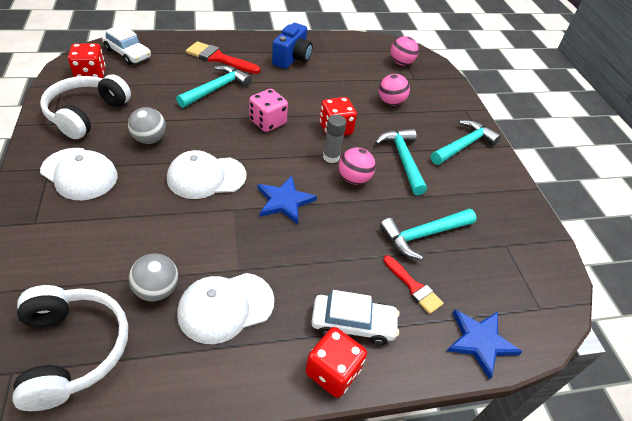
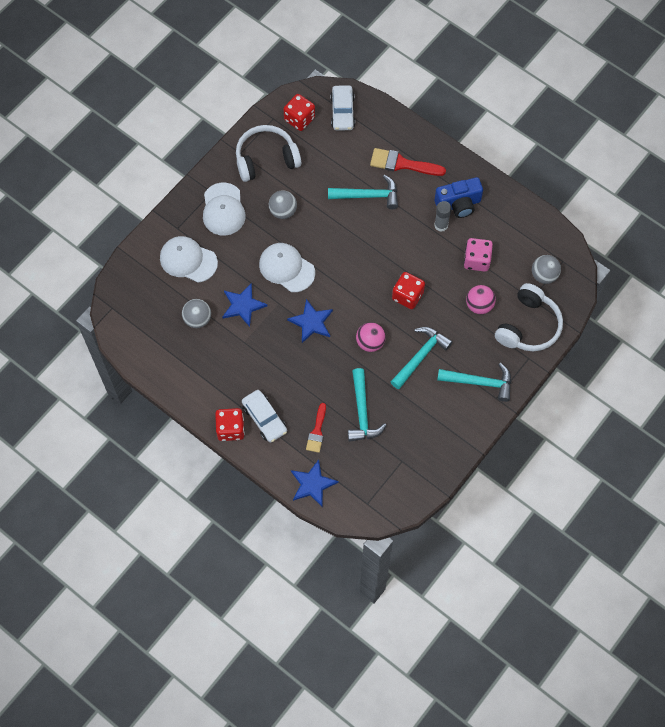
camera: 55 degrees right, 20 degrees up
(73, 350) = (140, 318): white headphones -> white headphones (528, 326)
(197, 237) = (243, 305): none -> blue star
(219, 58) = (402, 164): red brush -> red brush turned 60 degrees counterclockwise
(225, 307) = (218, 356): white cap -> white cap (188, 260)
(268, 122) = (369, 254): pink dice -> pink dice (476, 260)
(331, 157) = (376, 315): grey glue stick -> grey glue stick (441, 225)
(401, 63) = (544, 275): pink ball -> grey ball
(423, 235) = (362, 412): turquoise hammer -> turquoise hammer turned 120 degrees counterclockwise

